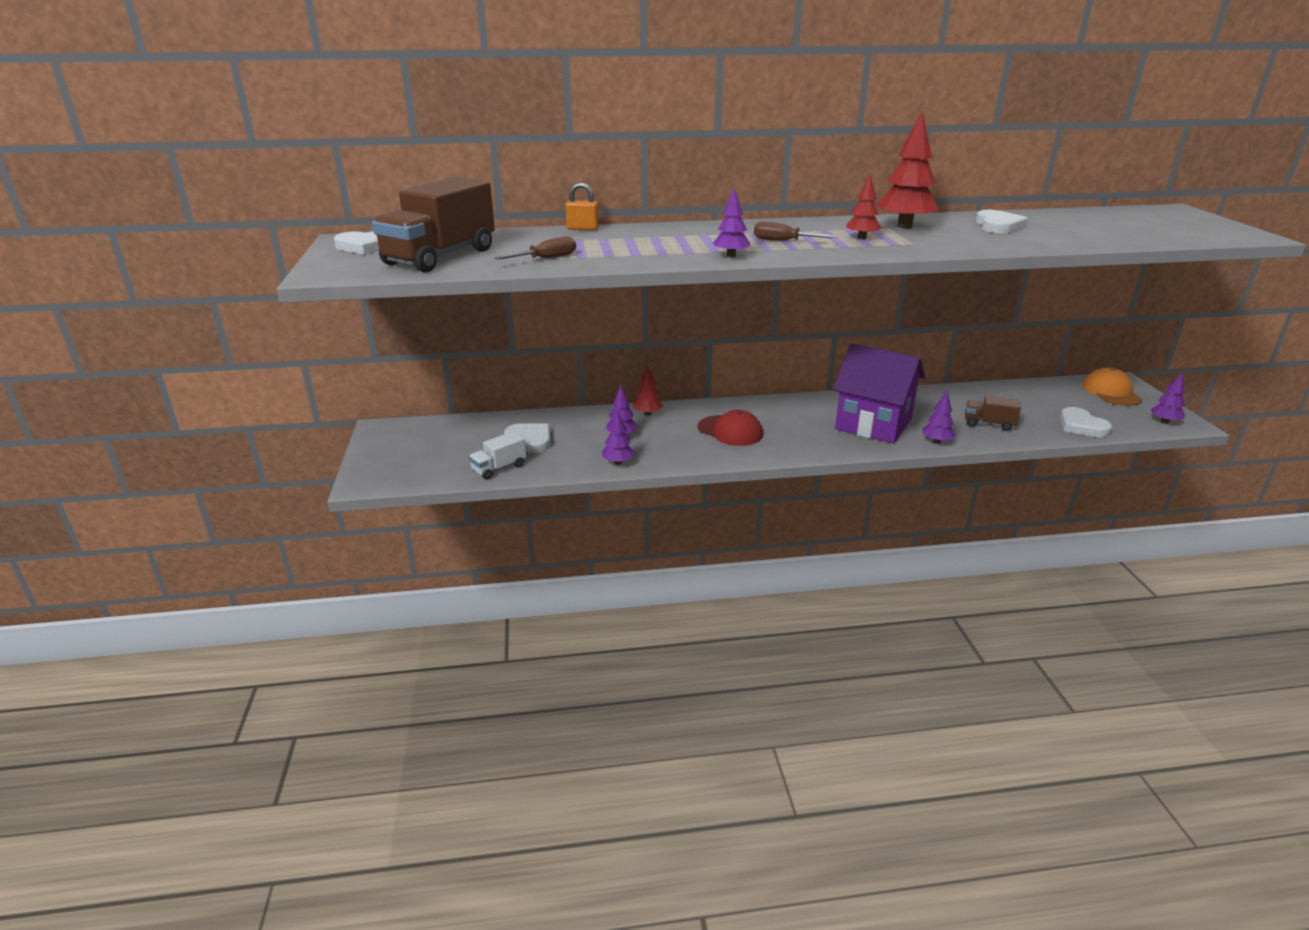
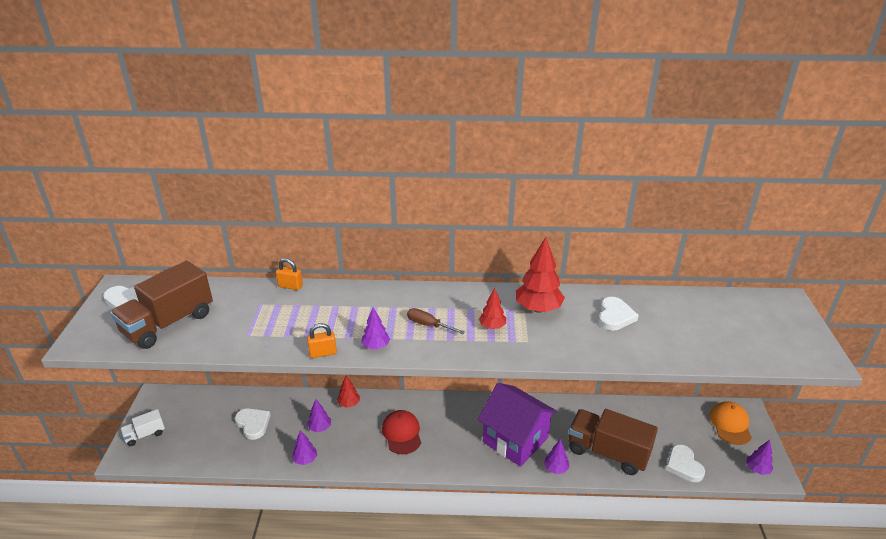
camera: 10 degrees right, 5 degrees up
(499, 468) = (219, 454): white truck -> white truck (145, 435)
(546, 259) = (240, 335): brown screwdriver -> none
(667, 263) = (323, 353): none -> orange padlock
(730, 431) = (402, 433): red cap -> red cap turned 150 degrees counterclockwise
(988, 424) = (607, 452): brown truck -> brown truck, size x2.01

